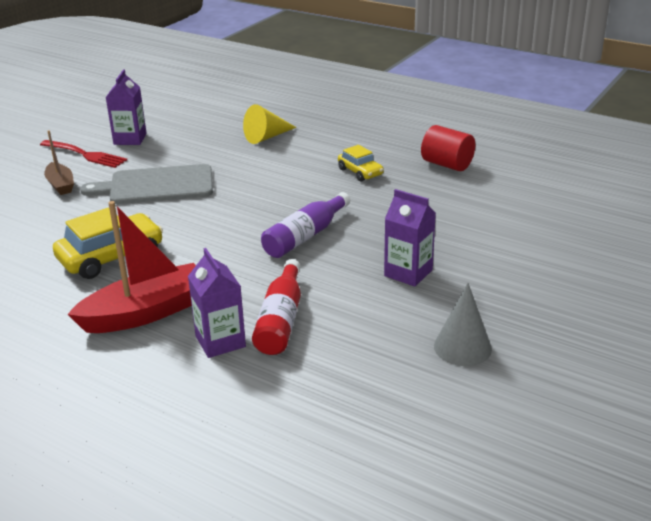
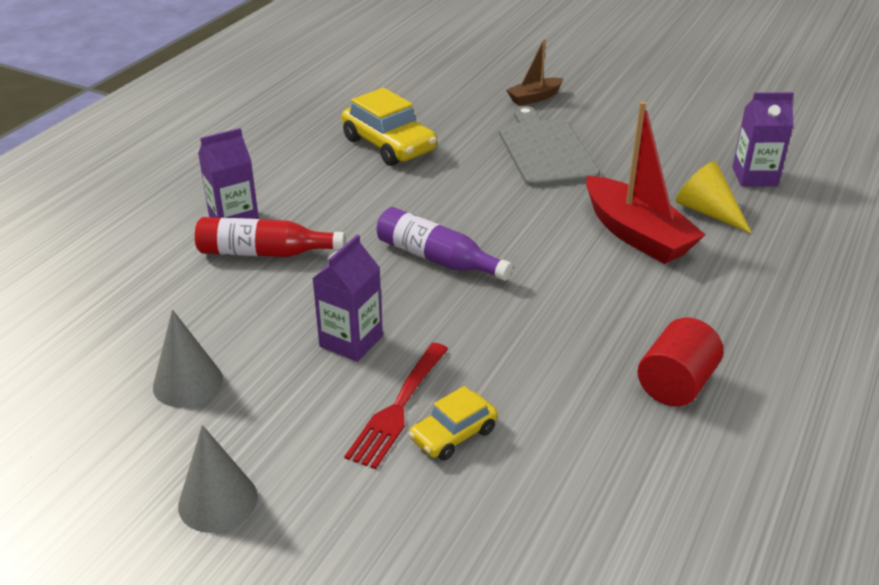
camera: 85 degrees right, 5 degrees up
(86, 155) = (609, 100): red fork -> red fork (398, 408)
(130, 139) = (660, 119): purple carton -> purple carton (754, 177)
(146, 312) = (289, 176): red boat -> red boat (637, 234)
(360, 172) = (622, 296): yellow car -> yellow car (453, 434)
(583, 322) = (218, 501): none -> grey cone

